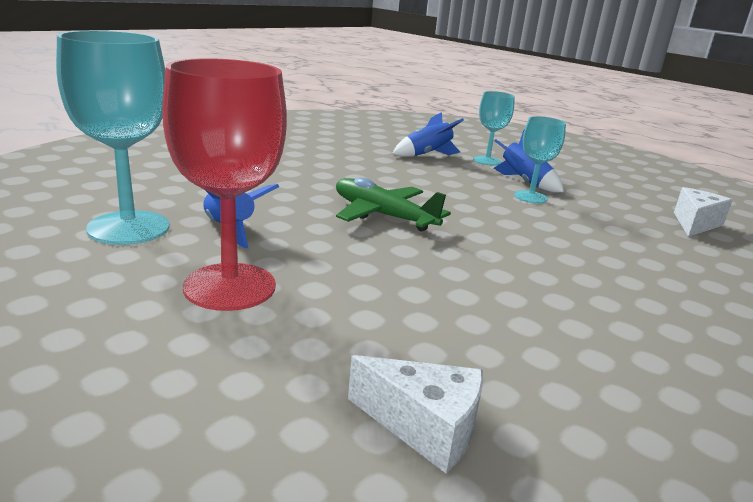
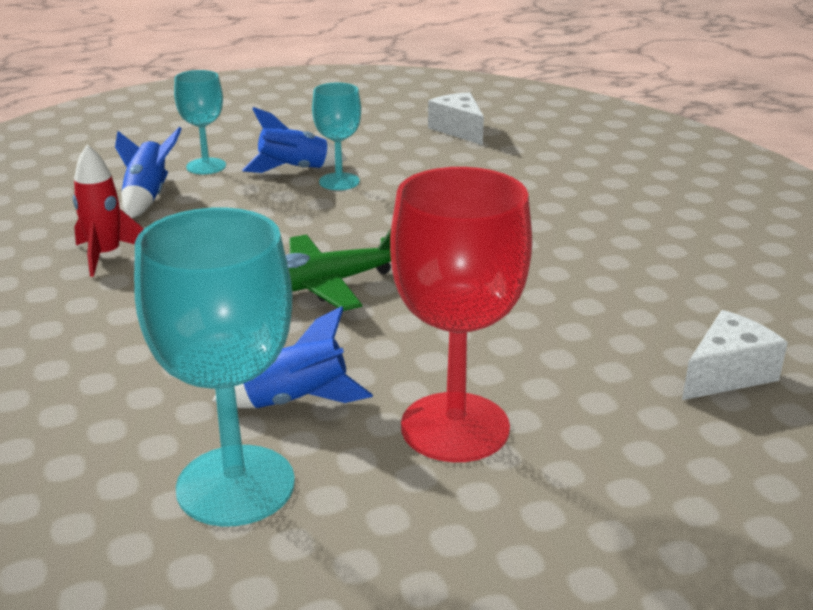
camera: 60 degrees left, 5 degrees up
(348, 158) = (106, 255): none -> red rocket

